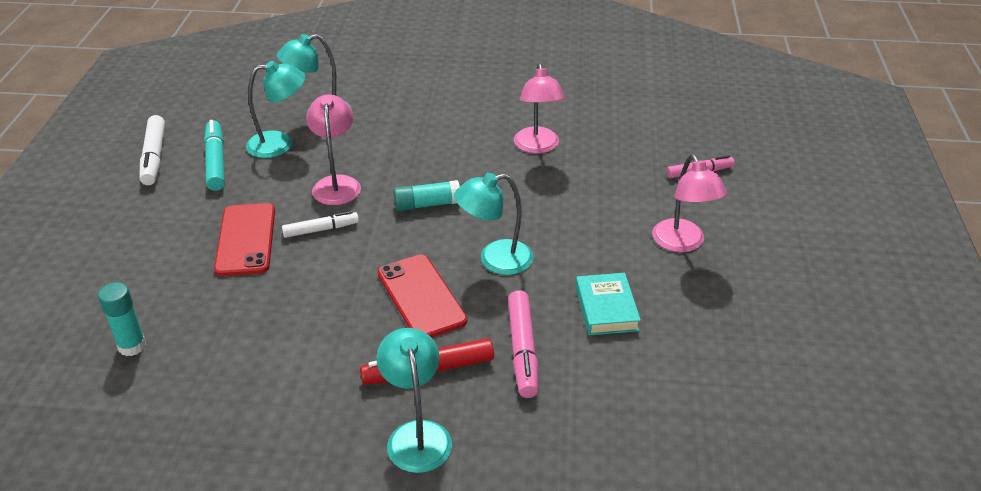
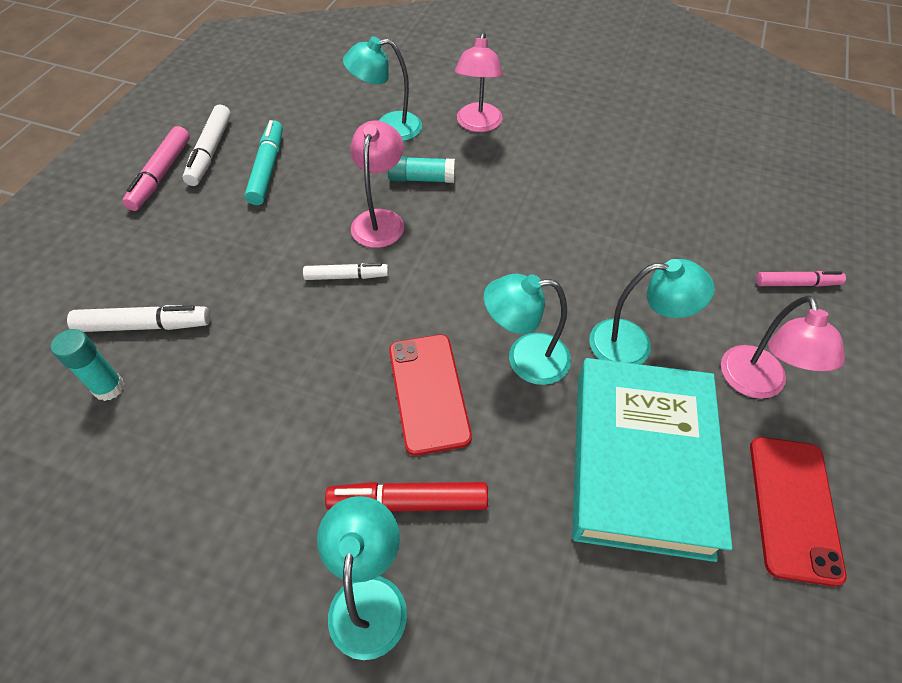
camera: 15 degrees right, 15 degrees up
(146, 296) = (144, 325): none -> white marker
(246, 239) = (266, 273): red phone -> red phone (793, 508)
(280, 144) = (337, 158): turquoise lamp -> turquoise lamp (633, 344)
(427, 204) = (468, 266): turquoise glue stick -> turquoise glue stick (421, 179)
(522, 350) = (525, 500): pink marker -> pink marker (161, 175)
(537, 147) = (611, 212): pink lamp -> pink lamp (478, 125)
(606, 308) = (641, 461): turquoise book -> turquoise book, size x2.13

